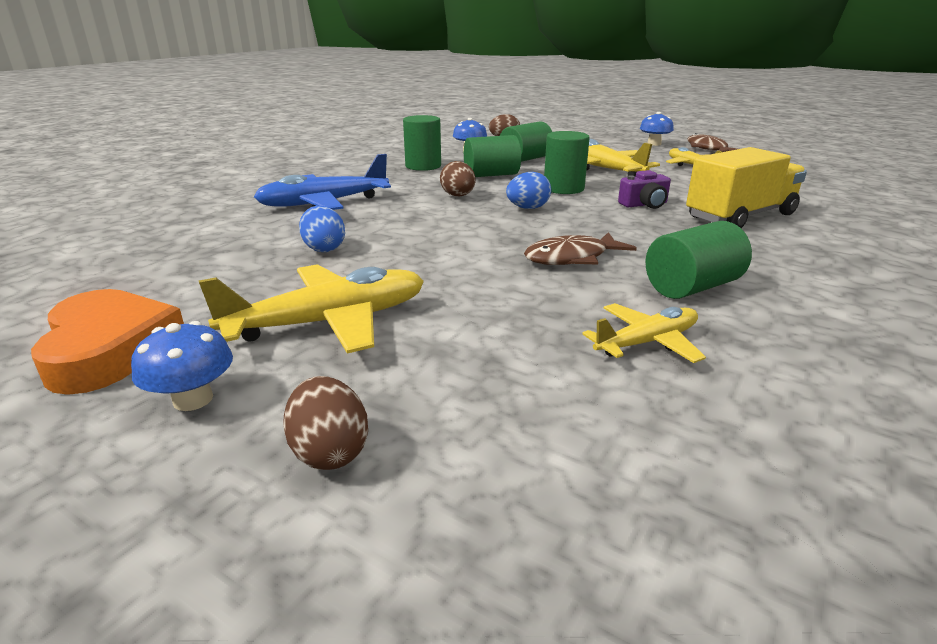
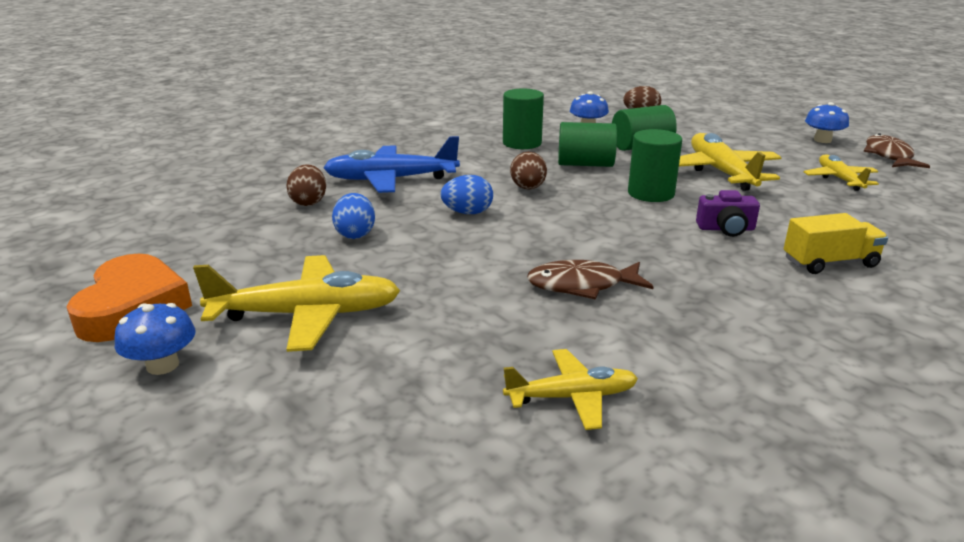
camera: 20 degrees right, 0 degrees up
(329, 452) = (227, 435): brown egg -> brown egg (309, 202)
(528, 208) = (588, 215): blue egg -> blue egg (467, 213)
(692, 287) = (679, 345): green cylinder -> none
(740, 216) = (830, 263): yellow truck -> yellow truck, size x0.62

